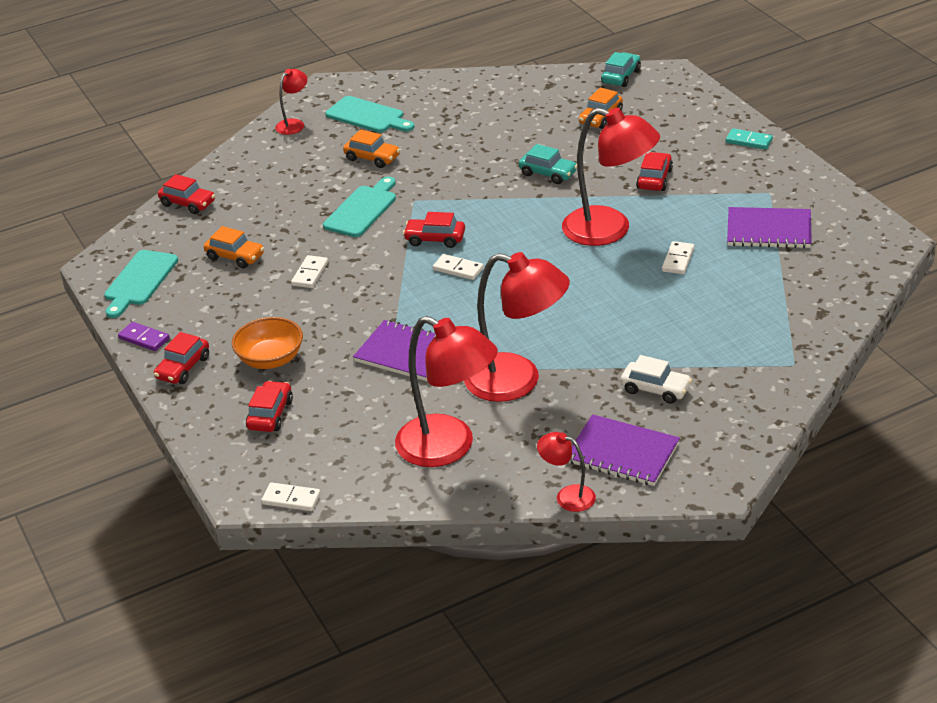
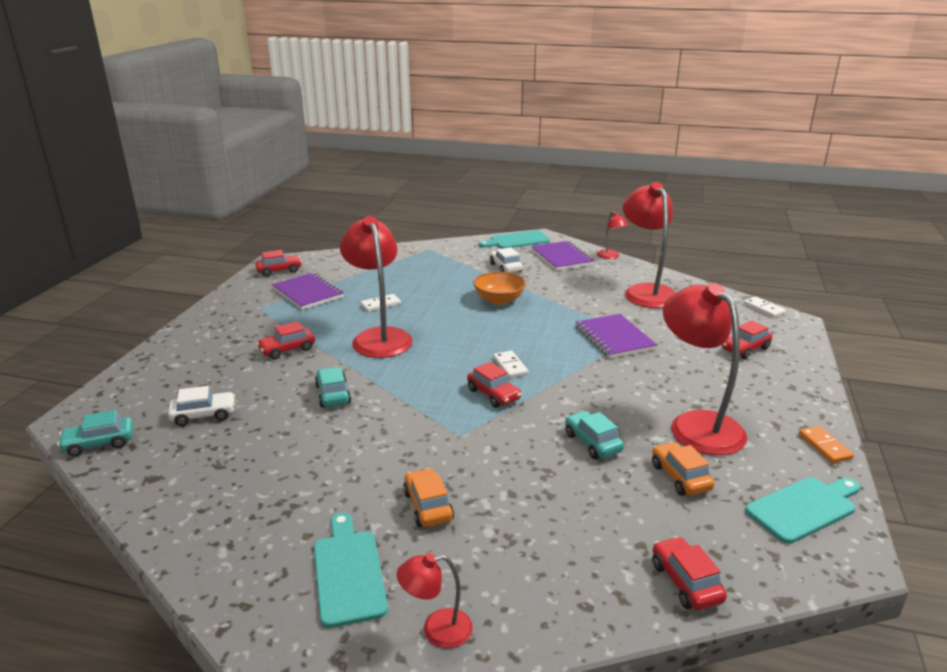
camera: 140 degrees left, 10 degrees down
(144, 338) = (824, 446): purple domino -> orange domino
(183, 368) = (797, 406): red car -> red car (279, 270)
(270, 359) = (717, 379): orange bowl -> orange bowl (499, 300)
(310, 274) = (625, 422): white domino -> none
(317, 246) = (592, 443): none -> turquoise car
(362, 210) = (513, 454): turquoise cutting board -> turquoise cutting board (517, 241)
(517, 381) = (568, 298): red lamp -> red lamp (696, 424)
(600, 118) = (203, 415): orange car -> white car
(749, 141) = (186, 338): turquoise domino -> none

